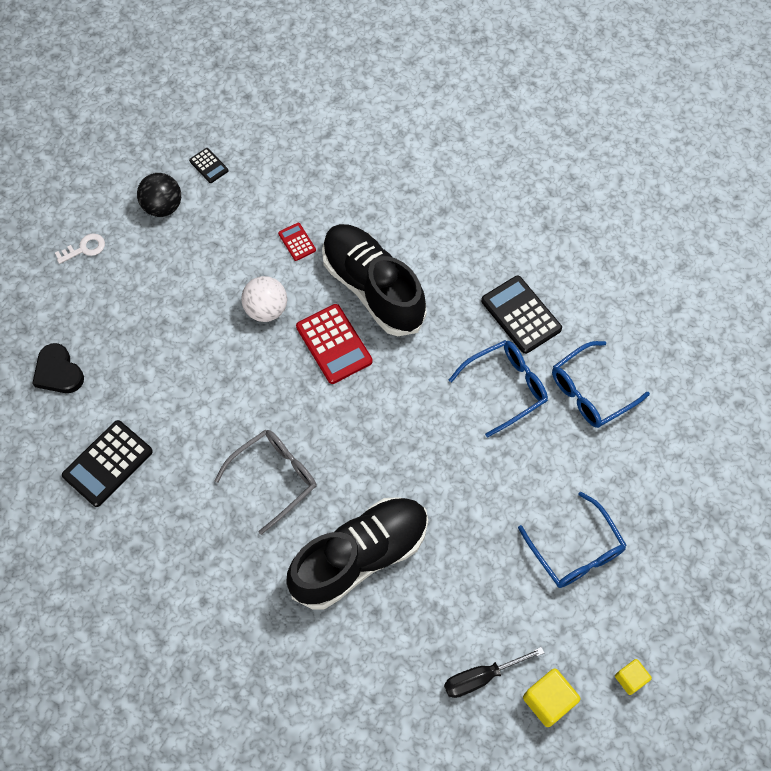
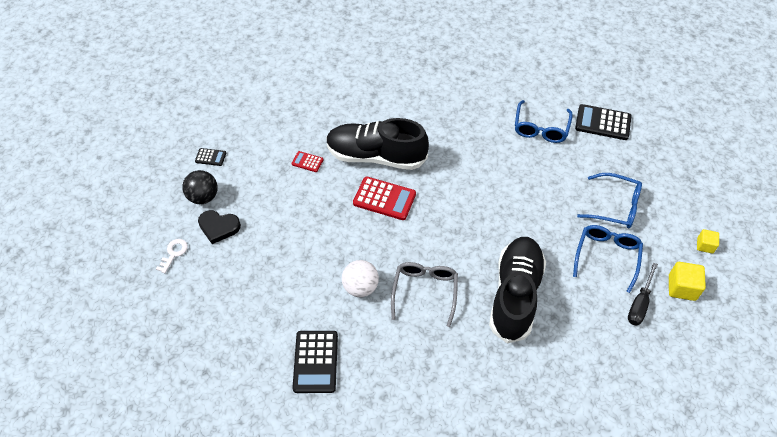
camera: 40 degrees left, 10 degrees down
(58, 372) = (228, 334): black heart -> black heart (219, 227)
(266, 309) = (326, 208): white ball -> white ball (360, 287)
(505, 388) = (498, 156): blue glasses -> blue glasses (606, 257)
(521, 315) = (468, 116): black calculator -> black calculator (603, 123)

